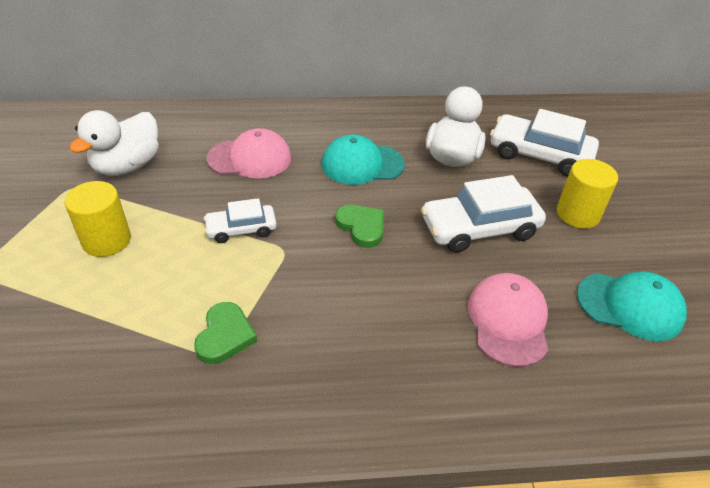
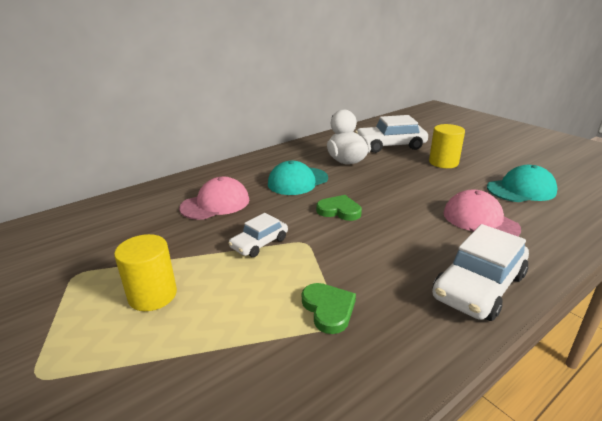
camera: 30 degrees left, 15 degrees down
(127, 166) = (115, 242): white duck -> none
(479, 228) = (405, 186): white car -> white car (478, 286)

